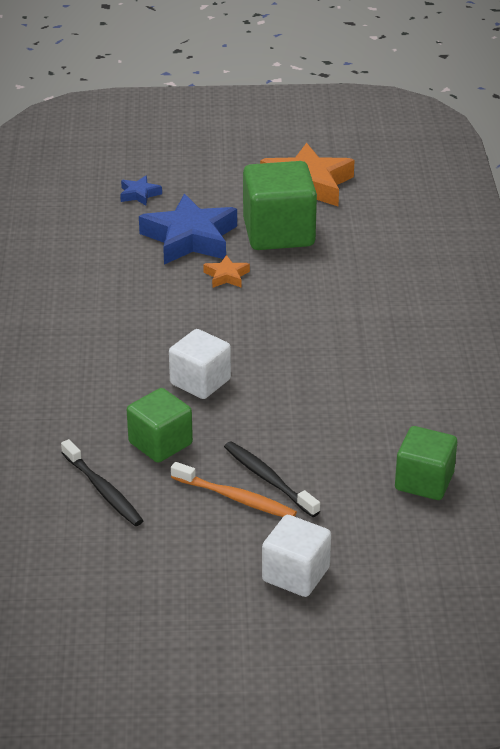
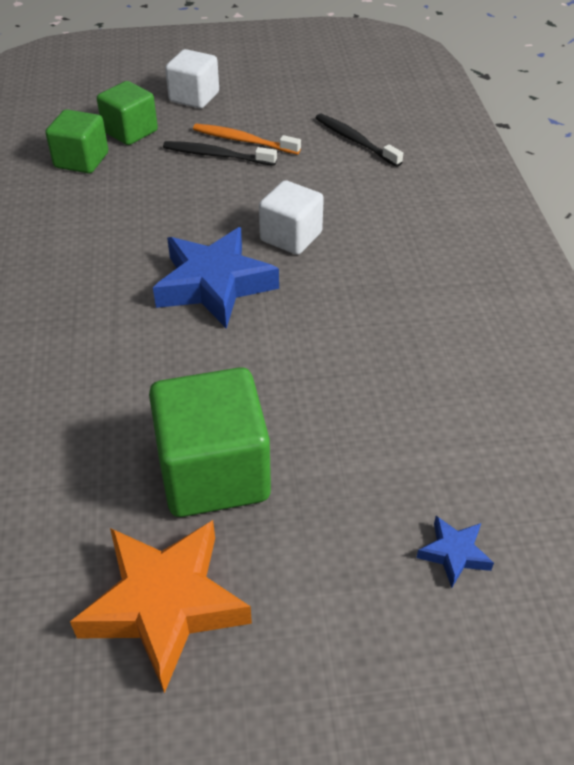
camera: 175 degrees right, 10 degrees up
(160, 443) = (317, 178): green cube -> green cube (130, 131)
(190, 238) = (346, 451): blue star -> blue star (215, 284)
(226, 276) = (282, 381): orange star -> none
(268, 479) = (216, 155): black toothbrush -> black toothbrush turned 150 degrees clockwise

